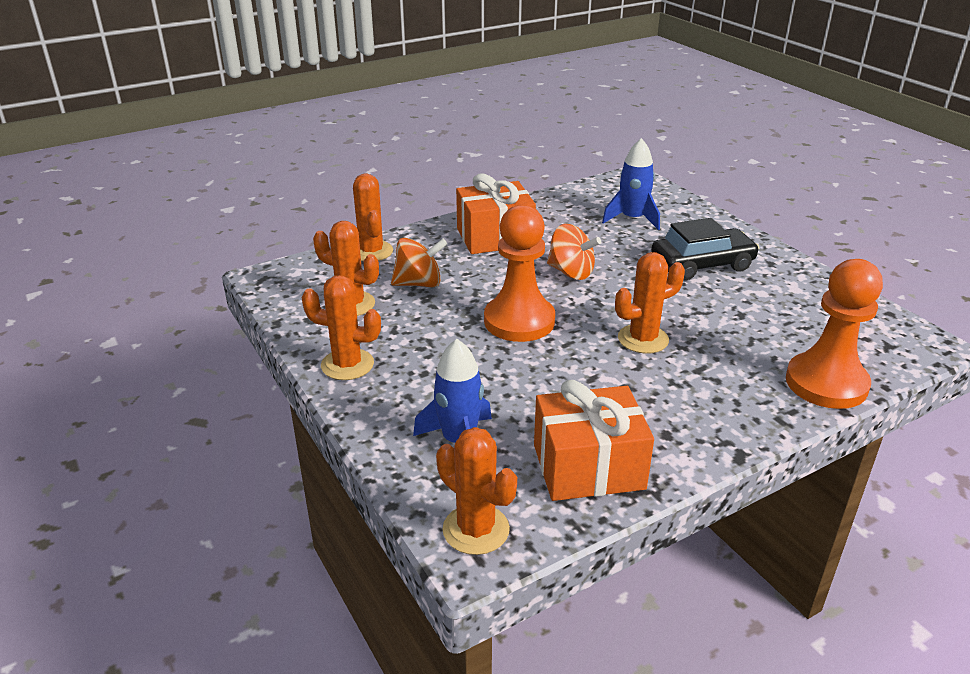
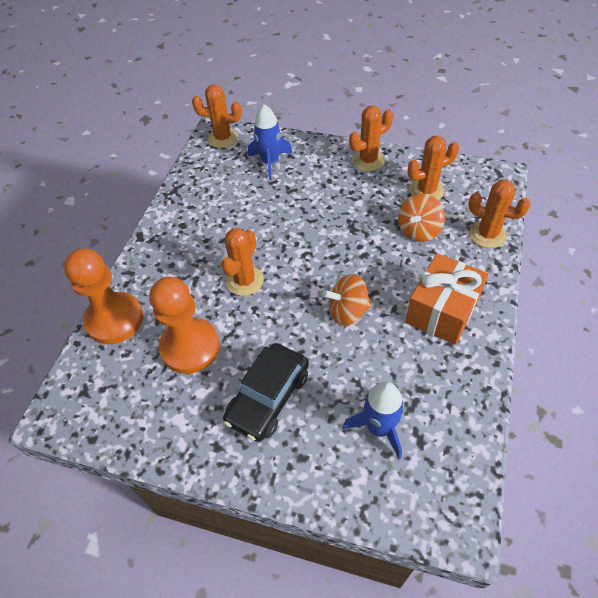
camera: 140 degrees right, 20 degrees up
(519, 321) = (327, 244): orange pawn -> orange pawn (190, 347)
(588, 467) = (204, 186): orange gift -> none

